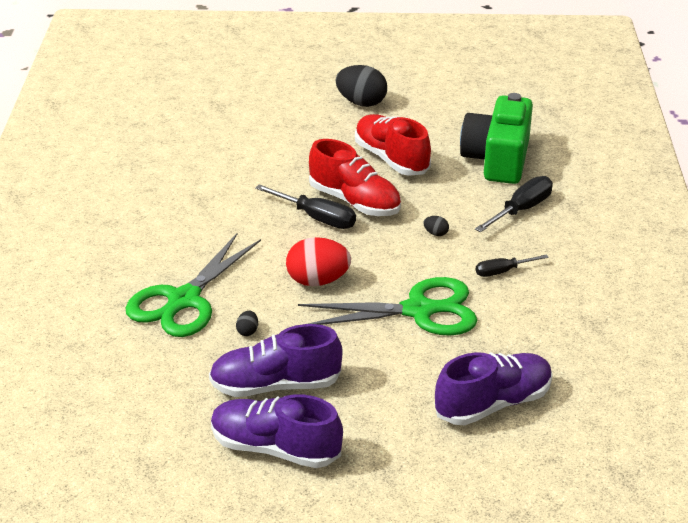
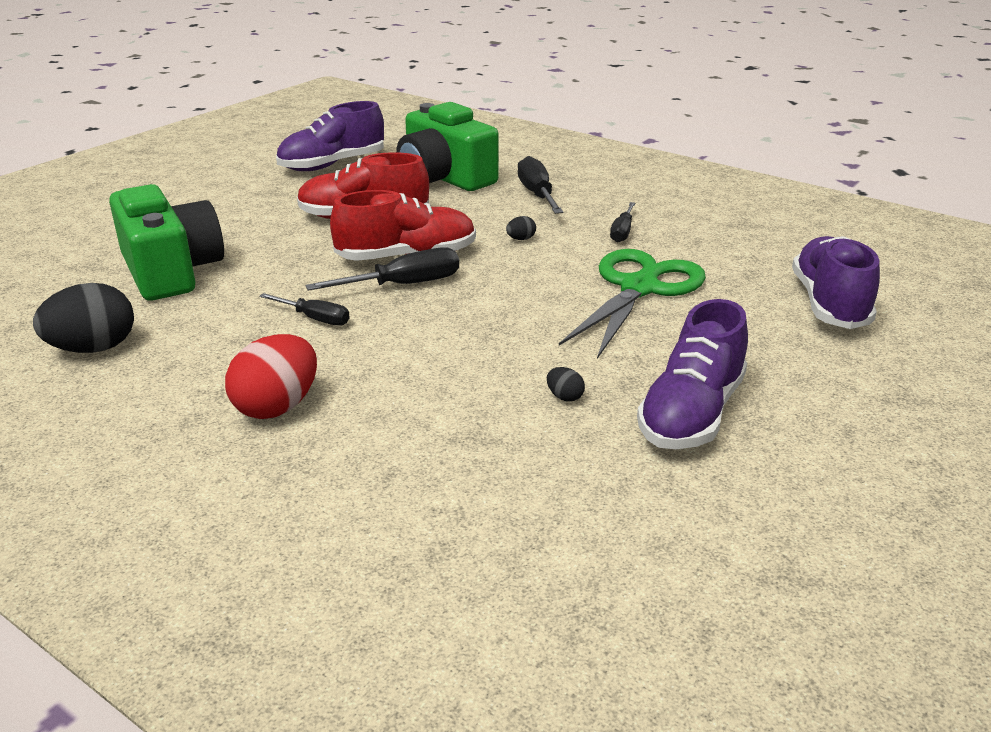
camera: 55 degrees left, 5 degrees down
(184, 300) = (446, 420): green scissors -> none
(242, 133) = (171, 271): none -> green camera
(242, 208) = (315, 319): none -> black screwdriver
(275, 448) = (816, 455): purple shoe -> purple shoe (332, 165)
(317, 281) = (520, 322): red egg -> red egg (277, 407)
(361, 103) = (241, 198): black egg -> black egg (93, 349)

